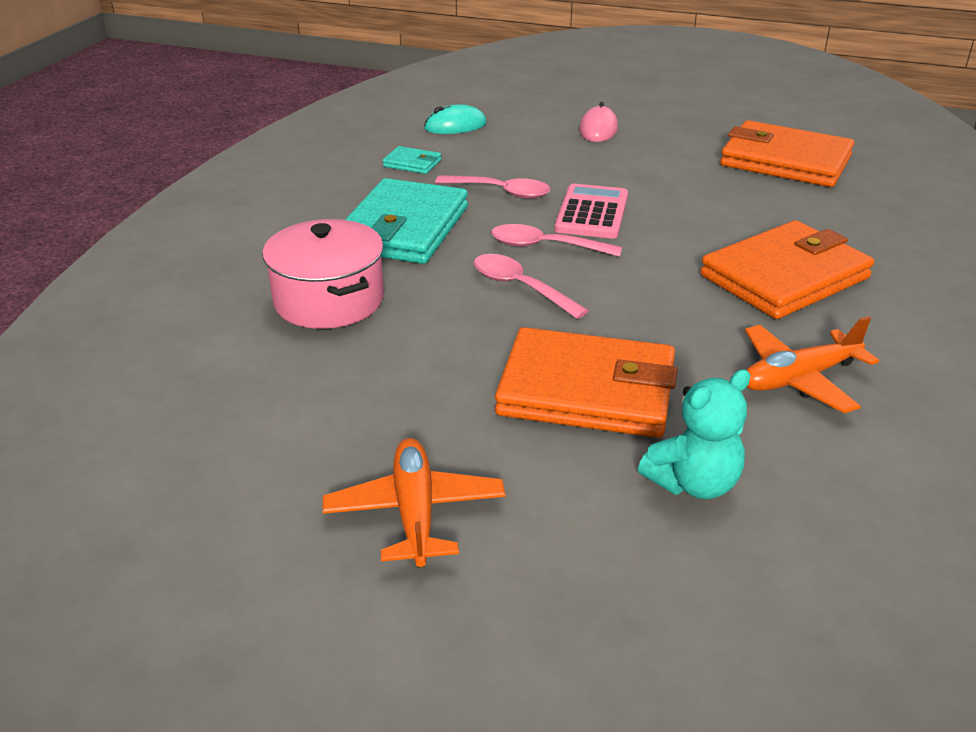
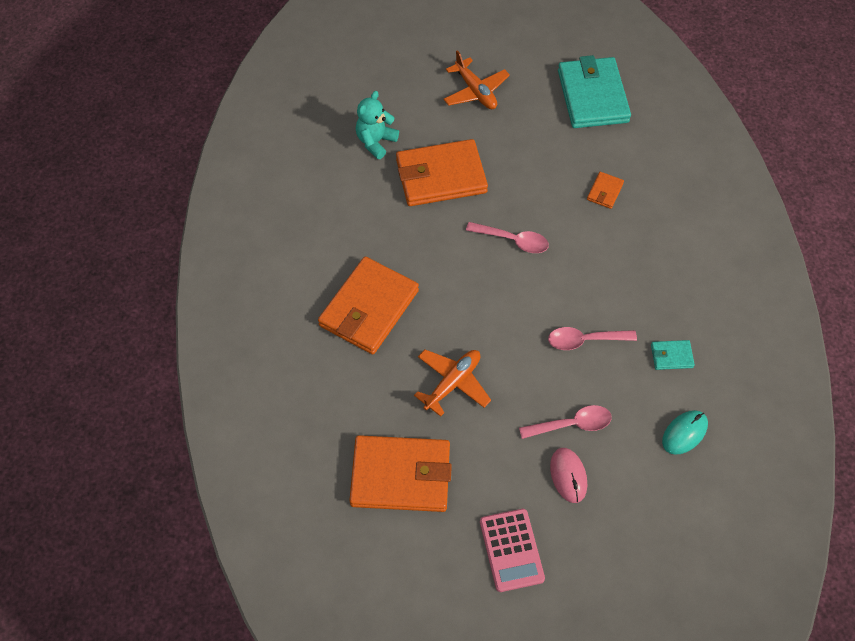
camera: 155 degrees right, 25 degrees up
(329, 300) = (605, 191): pink pot -> orange wallet
(404, 228) = (616, 272): turquoise wallet -> turquoise wallet (592, 96)
(545, 246) = (520, 286): pink spoon -> pink spoon (571, 424)
(592, 213) = (511, 337): pink calculator -> pink calculator (511, 550)
(798, 378) = (345, 221): orange plane -> orange plane (452, 383)

